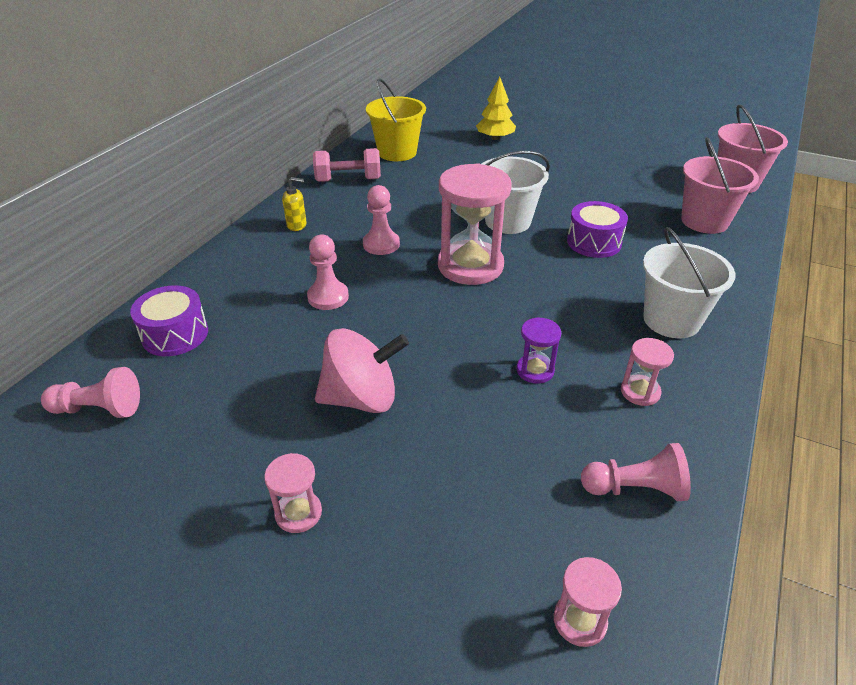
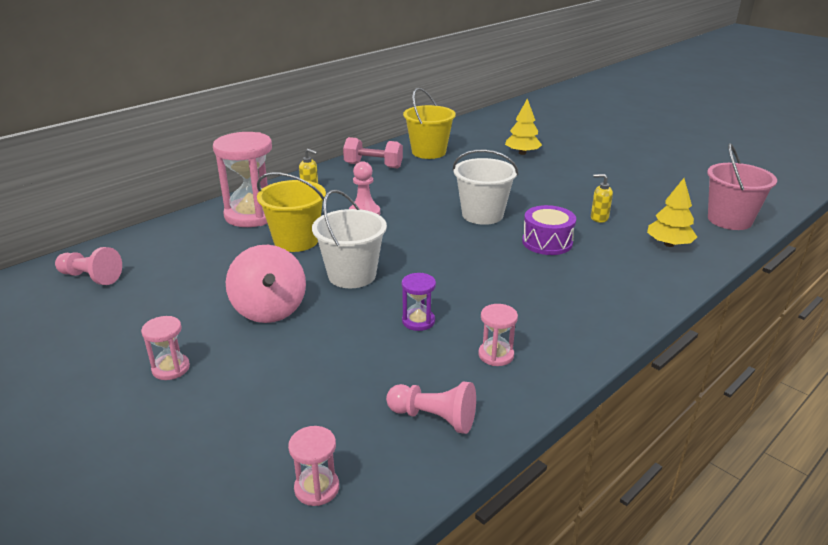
camera: 20 degrees right, 10 degrees down
(175, 334) = (171, 243): purple drum -> none
(328, 297) = (296, 241): pink pawn -> yellow bucket
(362, 398) = (269, 310): pink spinning top -> pink spinning top turned 60 degrees clockwise
(470, 266) = (424, 240): pink hourglass -> pink hourglass (252, 215)
(622, 203) = (599, 218): none -> yellow soap dispenser
(671, 320) = (570, 311): white bucket -> white bucket (352, 275)
(704, 221) = (669, 244): pink bucket -> yellow tree

